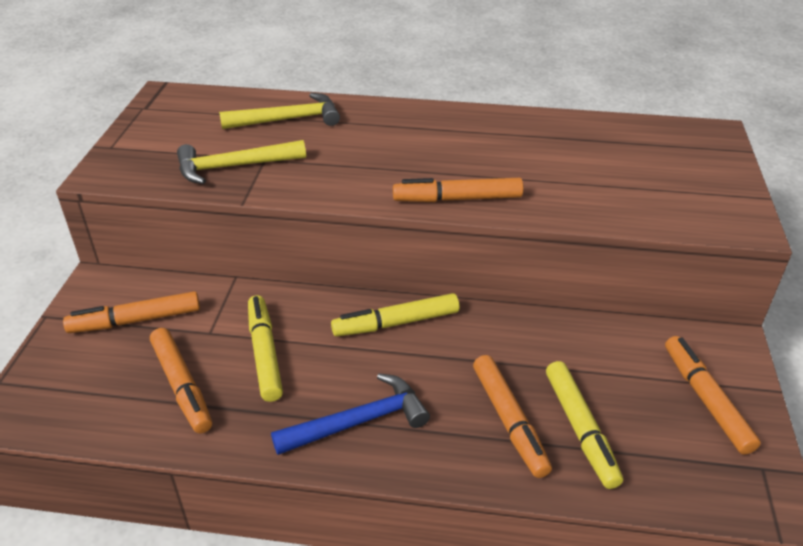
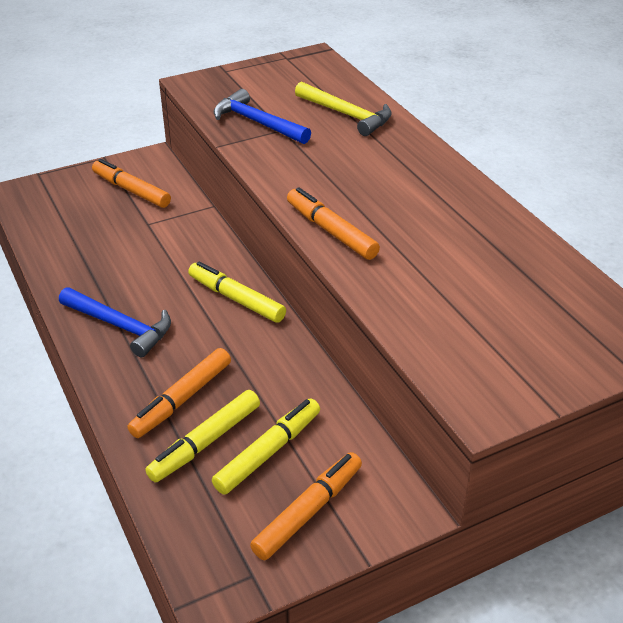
camera: 55 degrees right, 0 degrees up
(182, 386) = (90, 238): orange marker -> none
(234, 167) = (257, 123): yellow hammer -> blue hammer
(264, 353) = (149, 255): yellow marker -> yellow marker (268, 452)

